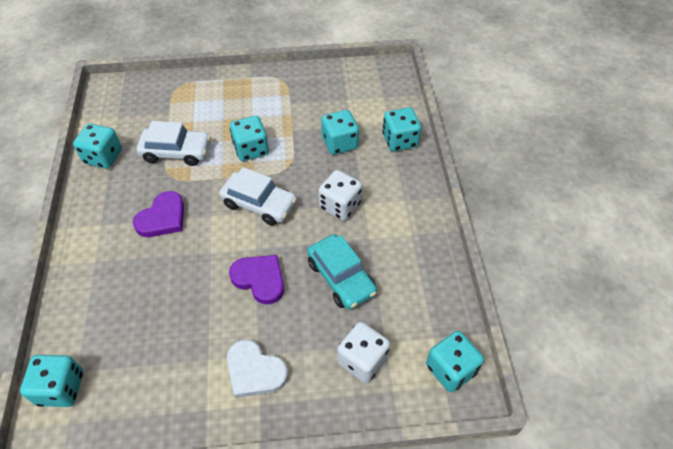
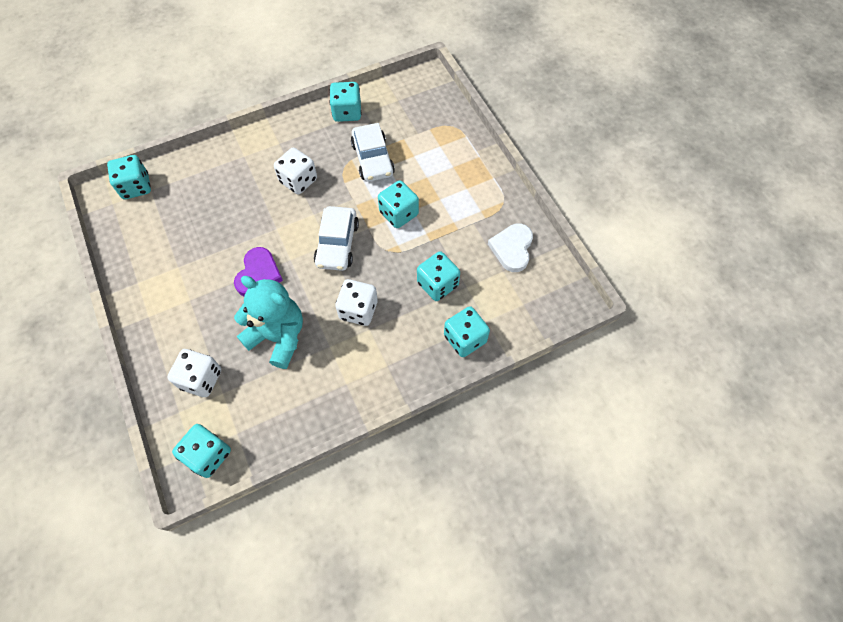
camera: 70 degrees right, 10 degrees up
(162, 218) = (298, 181): purple heart -> white dice
(255, 371) = (174, 302): white heart -> white heart (512, 248)
(341, 277) = (278, 337): turquoise car -> turquoise teddy bear

